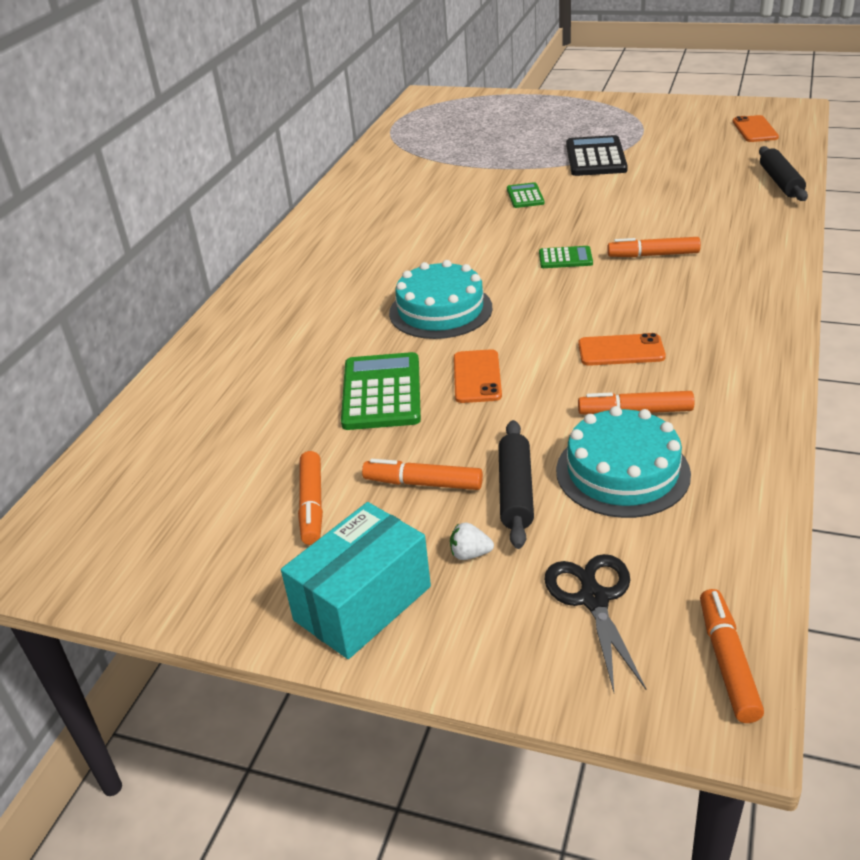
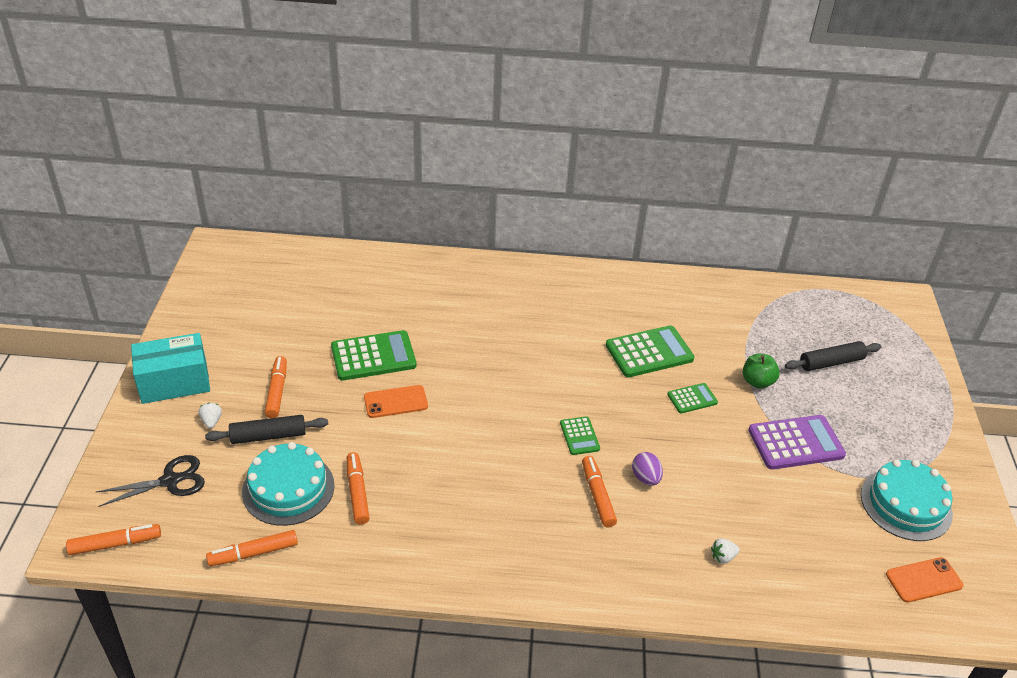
camera: 70 degrees right, 5 degrees up
(312, 505) = (257, 346): orange marker -> orange marker (253, 553)
(363, 603) = (174, 382): turquoise box -> turquoise box turned 45 degrees counterclockwise
(440, 310) = (483, 370): turquoise cake -> turquoise cake (906, 504)
(449, 211) = (649, 352): none -> green calculator
(511, 165) = (757, 382): none -> green apple
(595, 157) = (795, 443): black calculator -> purple calculator
(621, 351) = (438, 480): orange phone -> none
(631, 228) = (645, 478): none -> purple egg
(734, 202) = (723, 557): none -> white strawberry
(780, 182) = (784, 599): black rolling pin -> black rolling pin (831, 362)

